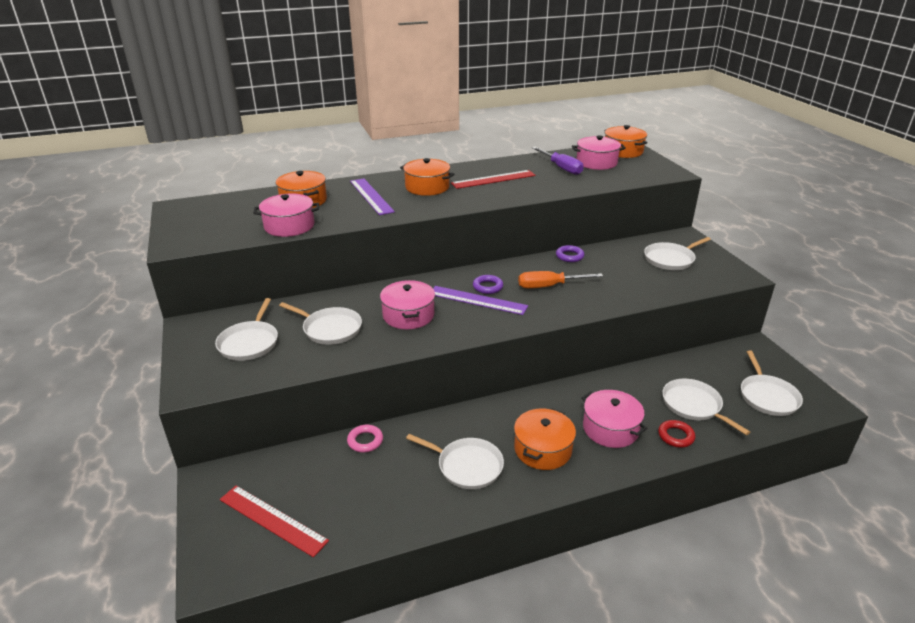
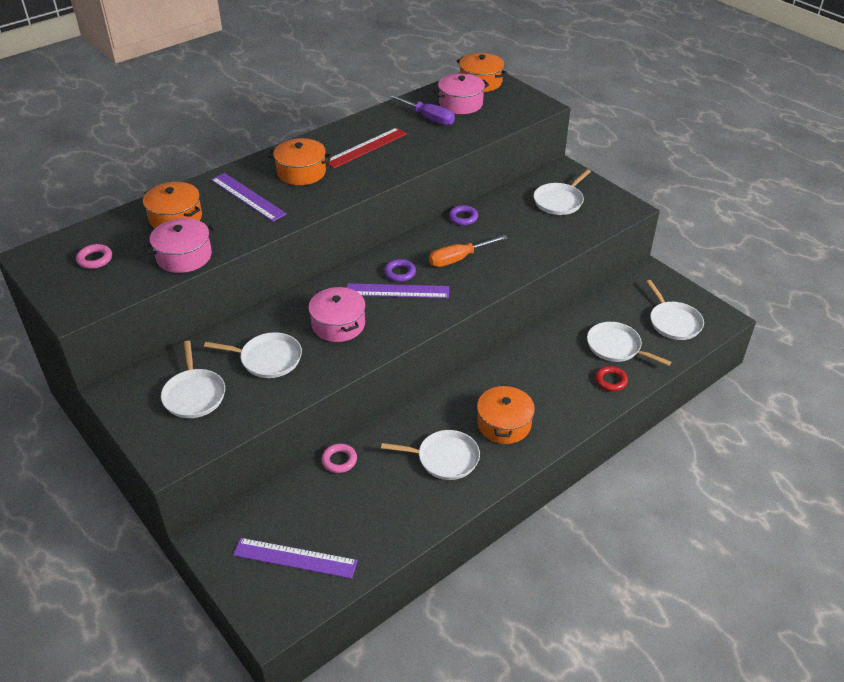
camera: 20 degrees left, 10 degrees up
(220, 216) = (95, 259): none -> pink ring
(272, 520) = (295, 558): red ruler -> purple ruler
(610, 429) = (554, 388): pink pot -> none

